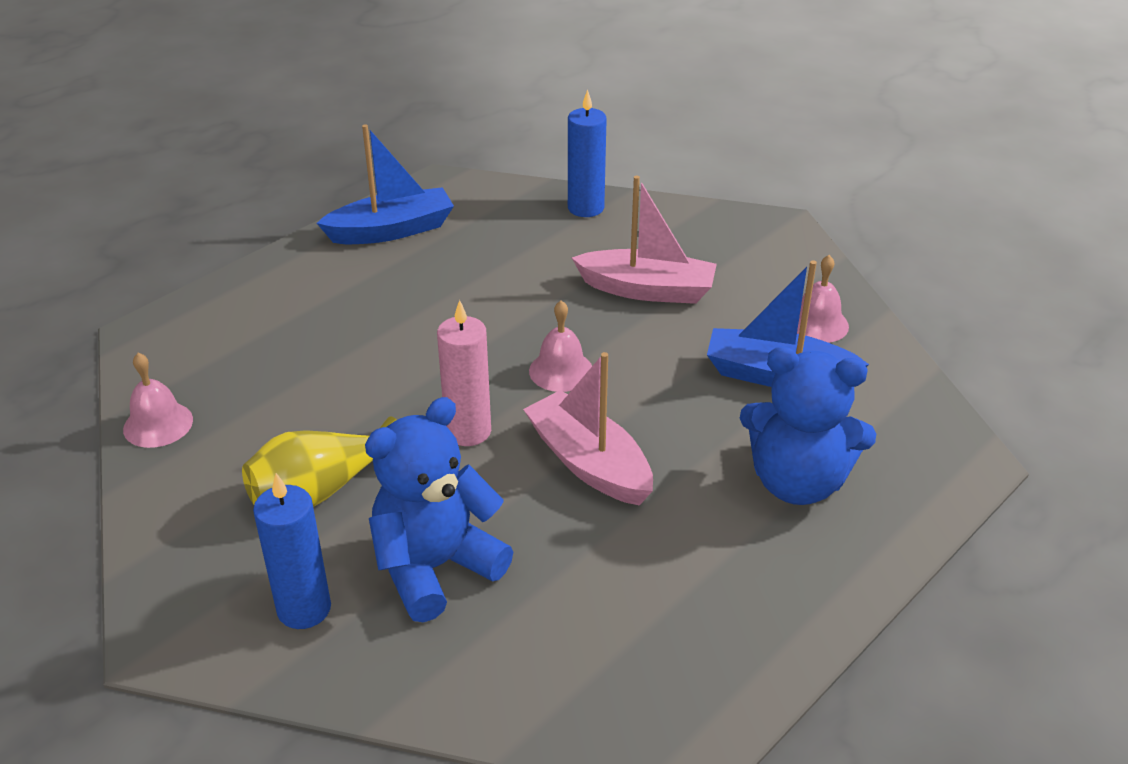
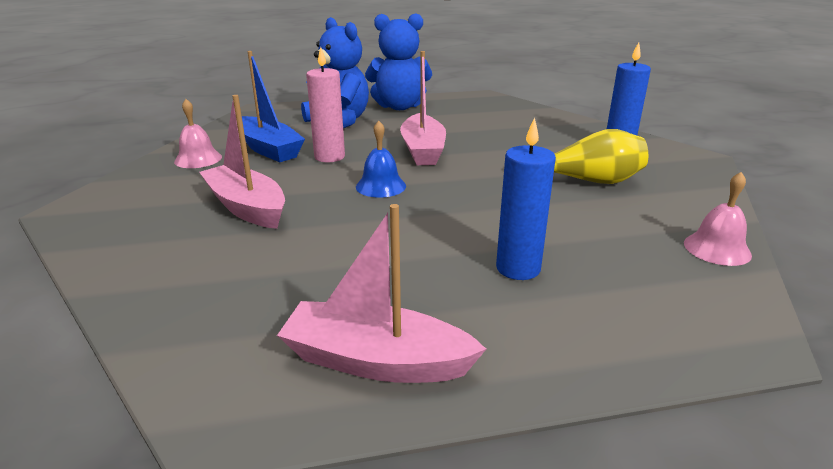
camera: 145 degrees left, 10 degrees down
(391, 230) = (376, 361): blue boat -> pink boat
(435, 567) = (541, 143): blue teddy bear -> blue teddy bear (399, 107)
(468, 431) = (475, 178): pink candle -> pink candle (329, 157)
(561, 371) = (381, 186): pink bell -> blue bell
(585, 208) = (151, 293): blue candle -> blue candle (518, 268)

